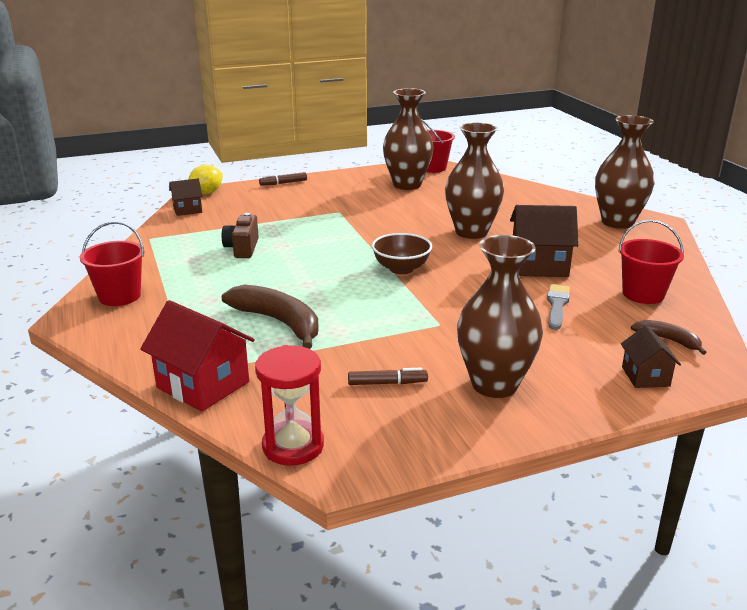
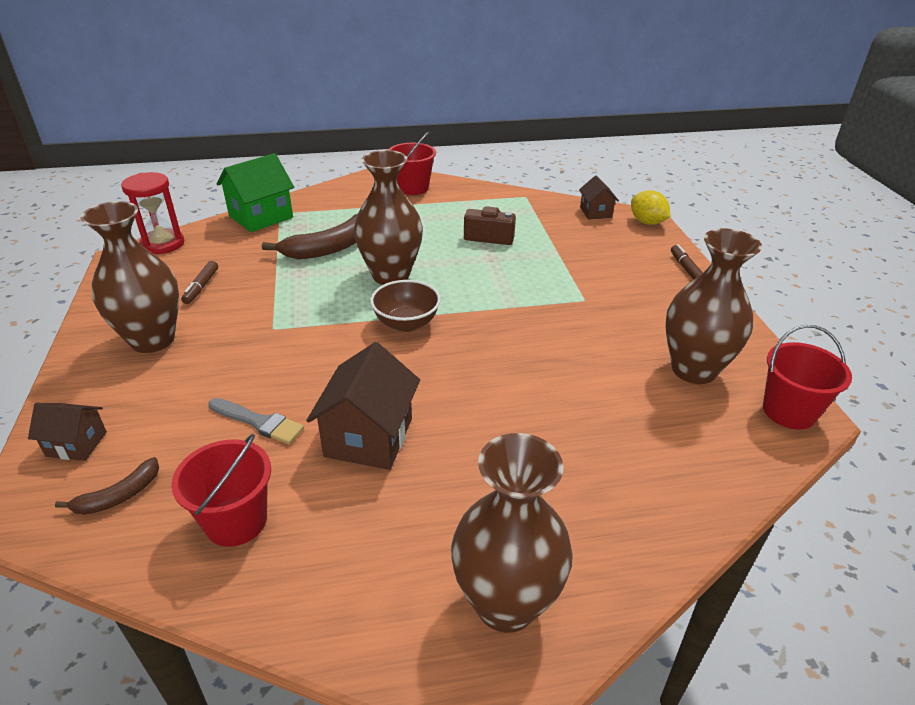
camera: 100 degrees right, 10 degrees up
(203, 385) = (261, 217): red house -> green house
(471, 232) = (498, 398): brown vase -> brown vase (391, 275)

